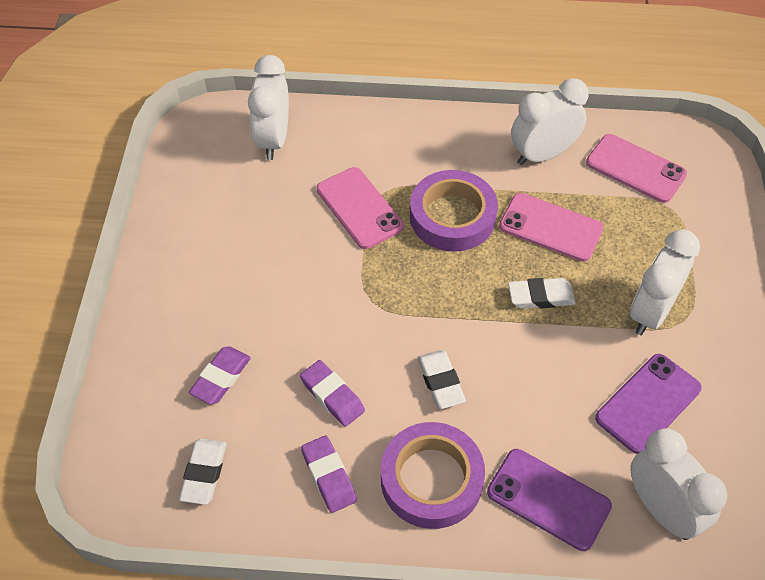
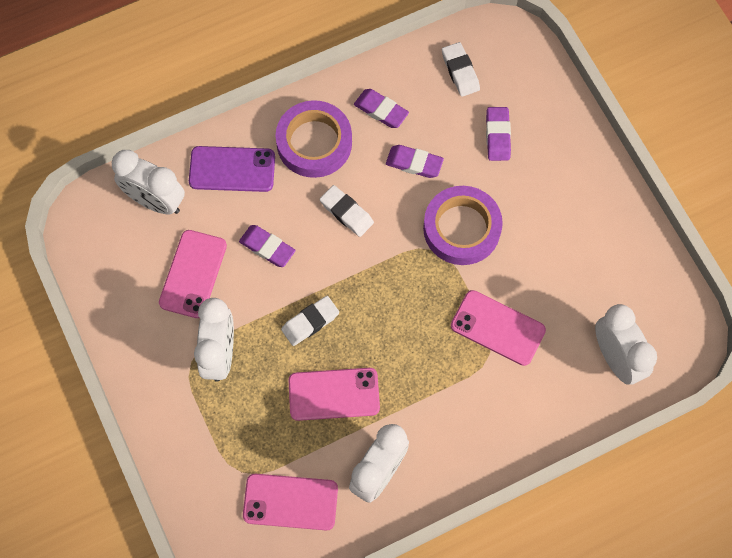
camera: 150 degrees right, 15 degrees up
(452, 216) = (418, 361): purple tape -> purple tape (461, 228)
(549, 389) = (267, 247): none -> purple eraser
(648, 403) = (193, 274): purple phone -> pink phone

